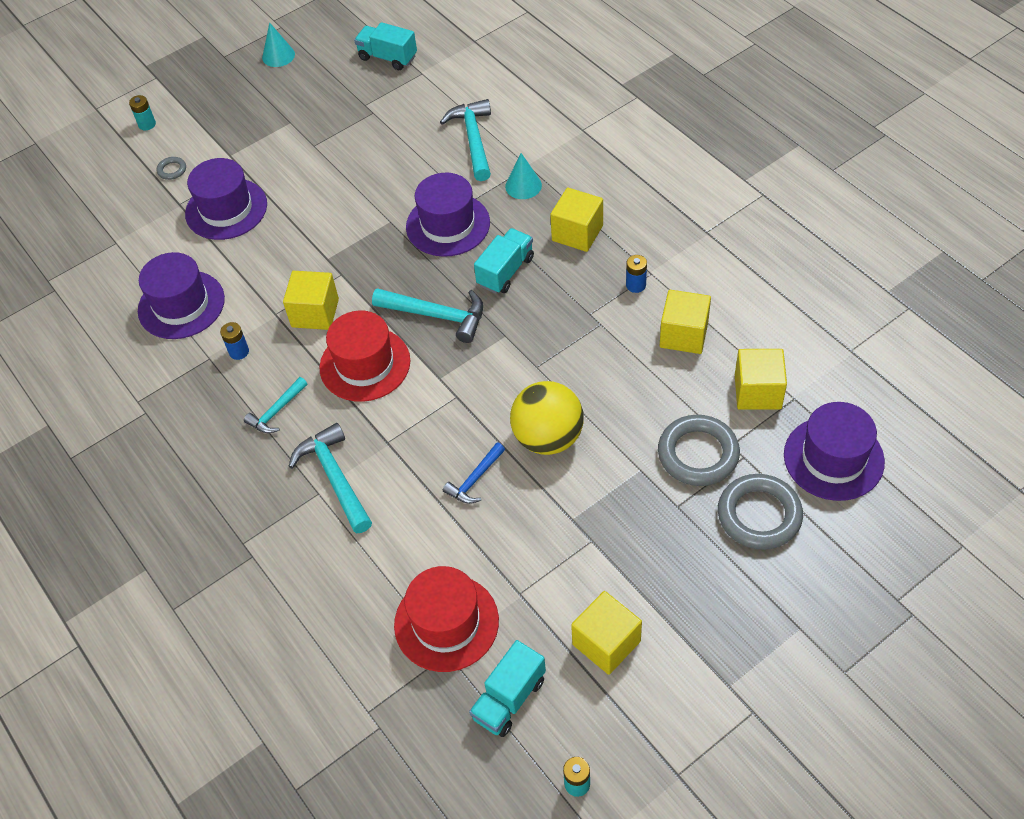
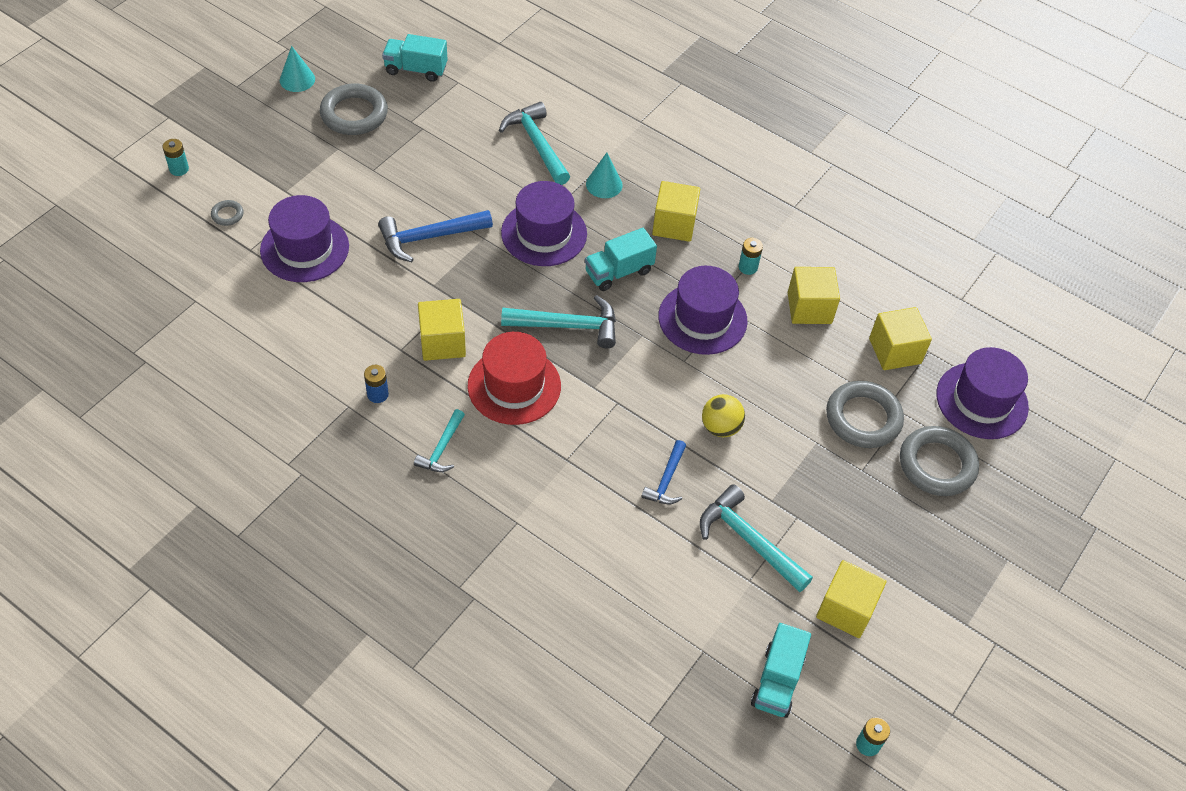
camera: 25 degrees left, 0 degrees up
(181, 305) = (295, 355): purple hat -> purple hat (702, 318)
(316, 92) = (354, 114): none -> grey ring
(334, 477) = (527, 504): turquoise hammer -> turquoise hammer (748, 540)
(340, 214) = (429, 237): none -> blue hammer
(446, 623) = (691, 622): red hat -> none
(505, 271) = (618, 272): turquoise truck -> turquoise truck turned 135 degrees counterclockwise
(548, 438) = (720, 427): yellow ball -> yellow ball, size x0.60
(636, 285) = (748, 267): blue battery -> turquoise battery

